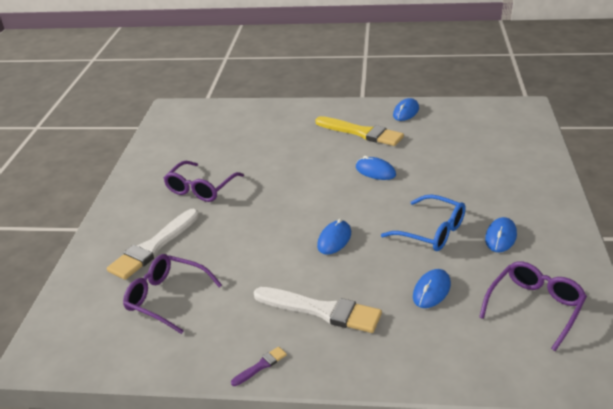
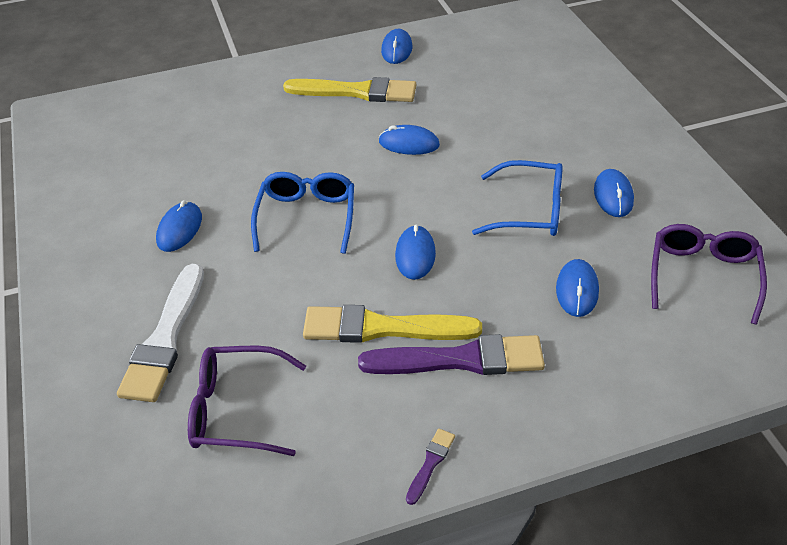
camera: 25 degrees left, 10 degrees up
(201, 188) = (179, 229): purple glasses -> blue mouse
(280, 200) = (307, 217): none -> blue glasses
(284, 277) = (382, 328): none -> yellow brush
(321, 310) = (460, 359): white brush -> purple brush

